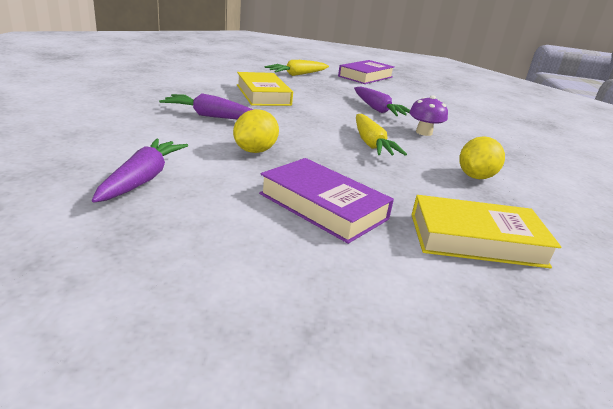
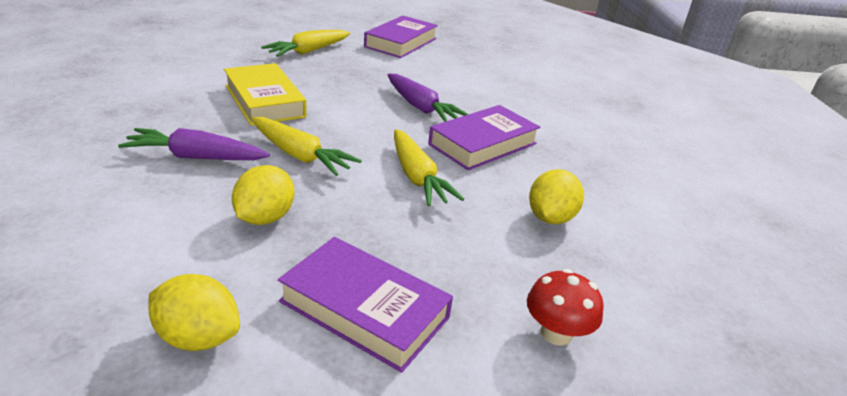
camera: 10 degrees left, 5 degrees up
(143, 179) = (115, 303): purple carrot -> none
(197, 204) = (197, 337): none -> yellow lemon
(284, 123) = (300, 155): none -> yellow carrot
(424, 132) = (483, 144): purple mushroom -> purple book
(476, 240) = (556, 333): yellow book -> red mushroom

